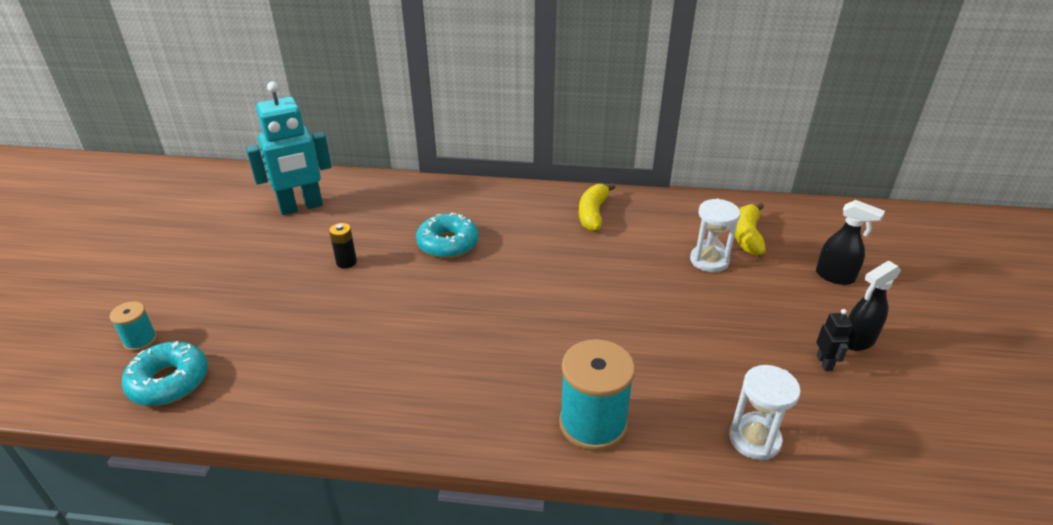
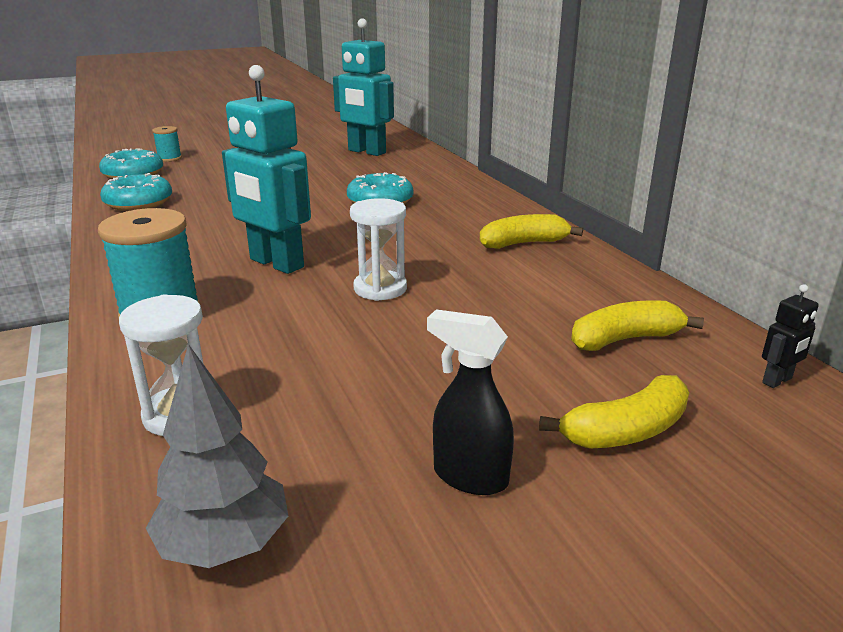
camera: 60 degrees right, 10 degrees down
(286, 393) = (138, 202): none -> turquoise donut
(346, 262) = (311, 180): black battery -> none
(537, 337) = (276, 264): none -> turquoise robot
(709, 260) = (524, 323): white hourglass -> white hourglass (380, 289)
(824, 363) = (383, 450): black robot -> black robot (777, 381)
(835, 277) = (626, 431): black spray bottle -> yellow banana
(891, 445) = (225, 545): none -> grey tree

